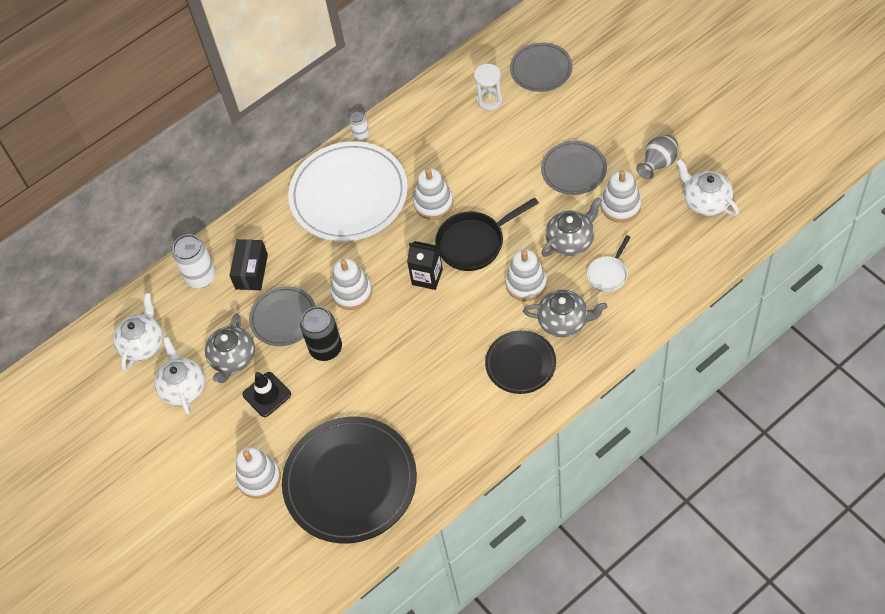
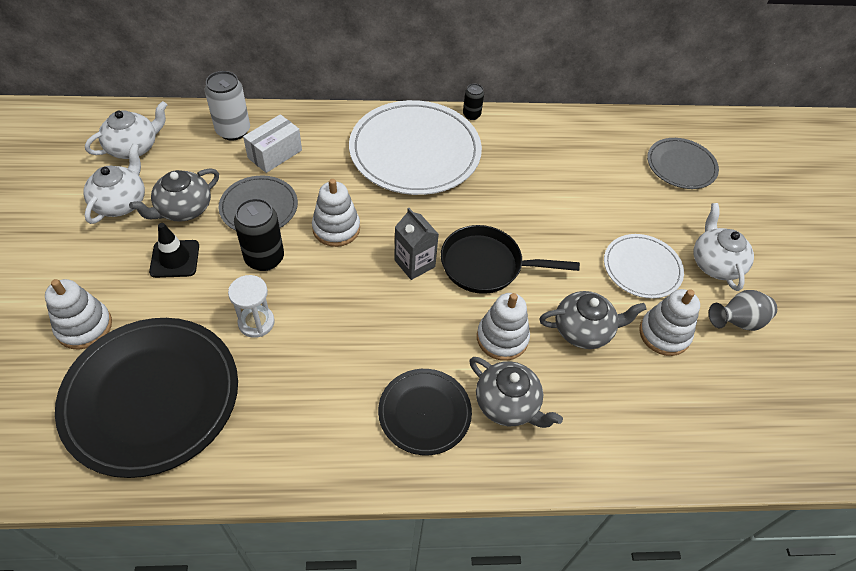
camera: 25 degrees right, 5 degrees down
(251, 271) = (275, 154): black box -> white box
(361, 134) = (471, 115): white can -> black can
(427, 277) = (414, 263): black carton -> grey carton
(433, 203) = (481, 207): white stacking toy -> none
(489, 100) = (610, 160): white hourglass -> white hourglass (256, 322)
(573, 170) = (642, 268): grey plate -> white plate
(608, 274) = (596, 391): white pan -> none
(705, 201) = (765, 395): white teapot -> white teapot (715, 263)

